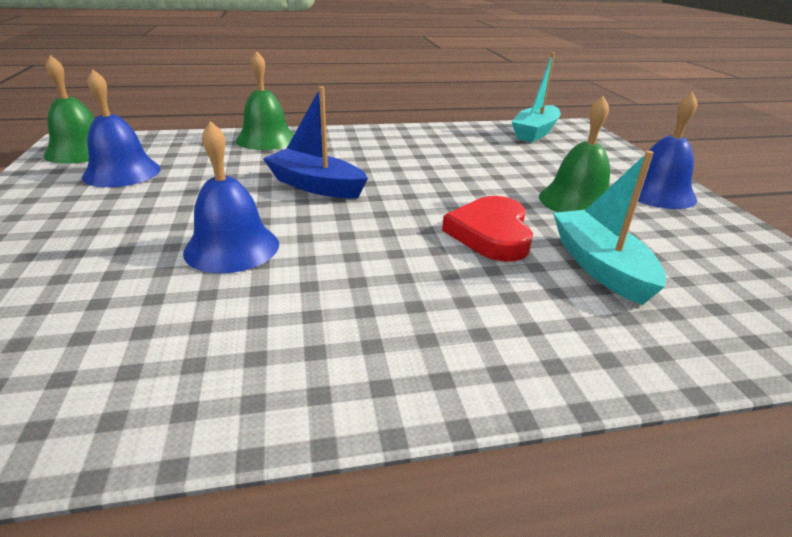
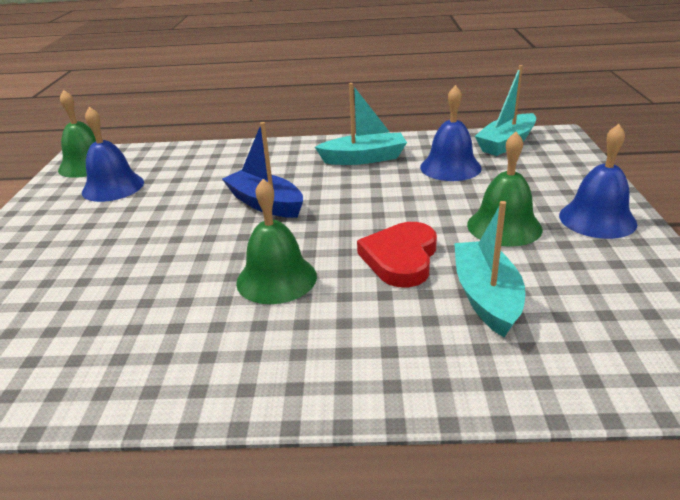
camera: 15 degrees right, 0 degrees up
(232, 247) = (176, 262): blue bell -> blue bell (450, 167)
(266, 139) = (241, 152): green bell -> green bell (276, 279)
(403, 144) = (364, 158): none -> turquoise boat

